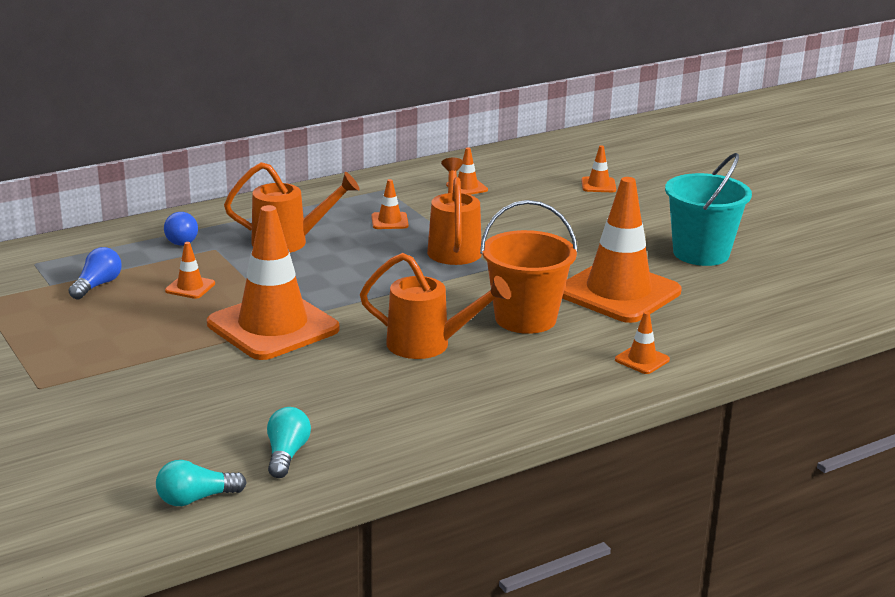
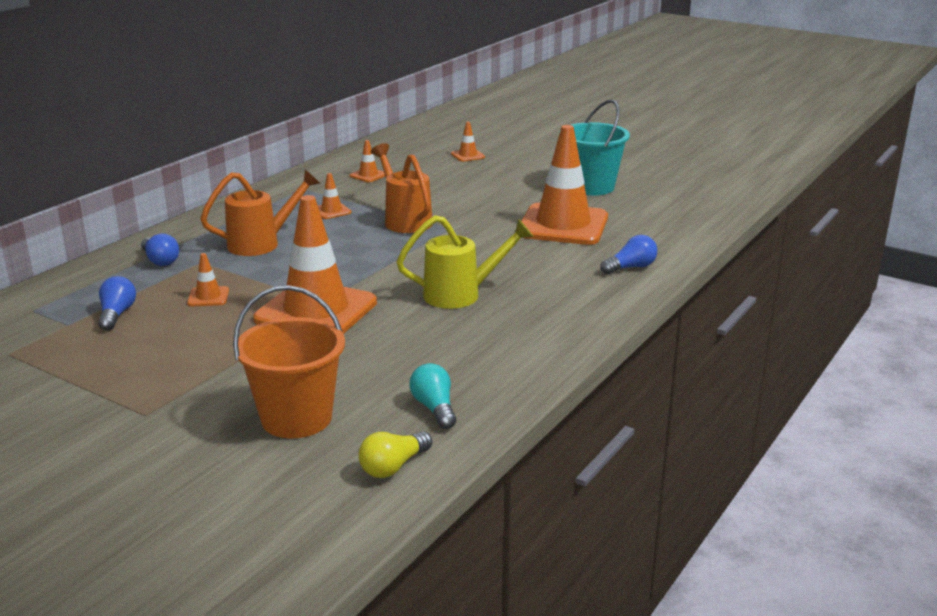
camera: 25 degrees left, 0 degrees up
(196, 499) = (393, 467): turquoise light bulb -> yellow light bulb
(428, 345) = (461, 295): orange watering can -> yellow watering can
(525, 318) = (515, 258): orange bucket -> orange bucket (296, 418)
(642, 360) = (631, 267): orange traffic cone -> blue light bulb

